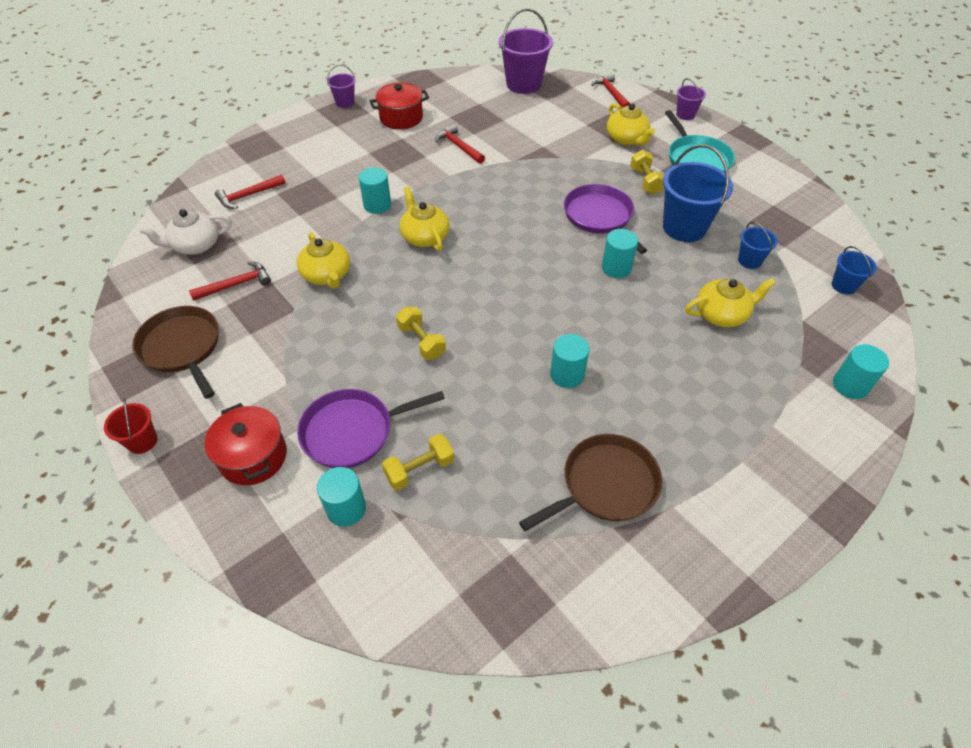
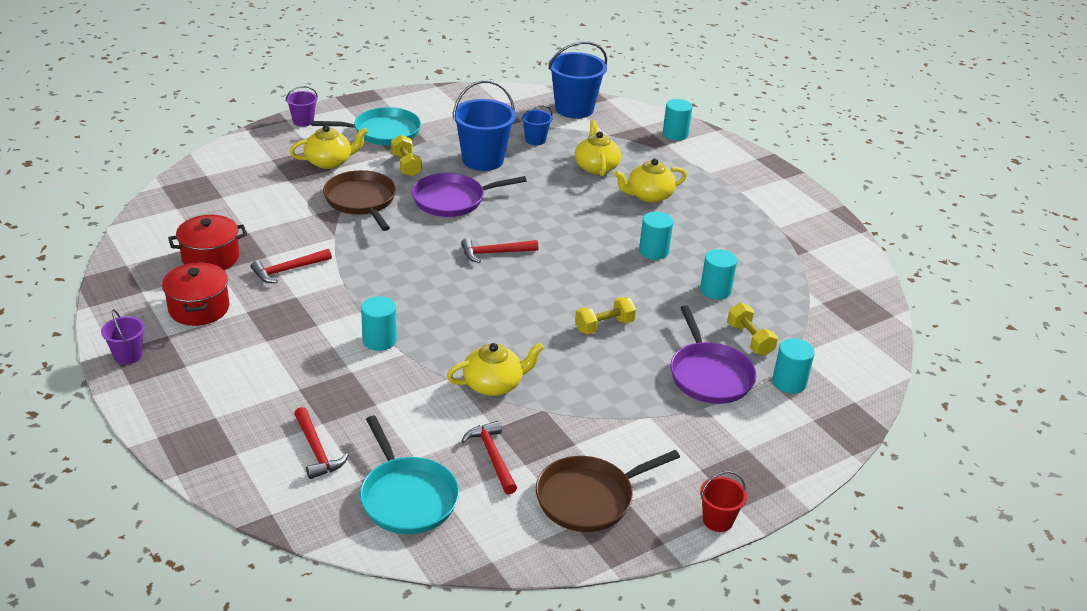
camera: 85 degrees left, 15 degrees down
(195, 245) = (407, 497): white teapot -> turquoise pan
(253, 457) = (737, 438): red pot -> red pot (210, 258)
(425, 237) = (448, 310): yellow teapot -> yellow teapot (649, 195)
(523, 84) = (177, 207): purple bucket -> none
(605, 484) = (762, 251): brown pan -> brown pan (361, 201)
(611, 93) = (235, 154): red hammer -> red hammer (494, 253)
(616, 268) = (528, 204): turquoise cylinder -> turquoise cylinder (715, 290)
(645, 181) = (406, 165): yellow dumbbell -> yellow dumbbell turned 75 degrees clockwise
(843, 285) = (574, 109): blue bucket -> blue bucket, size x1.95

